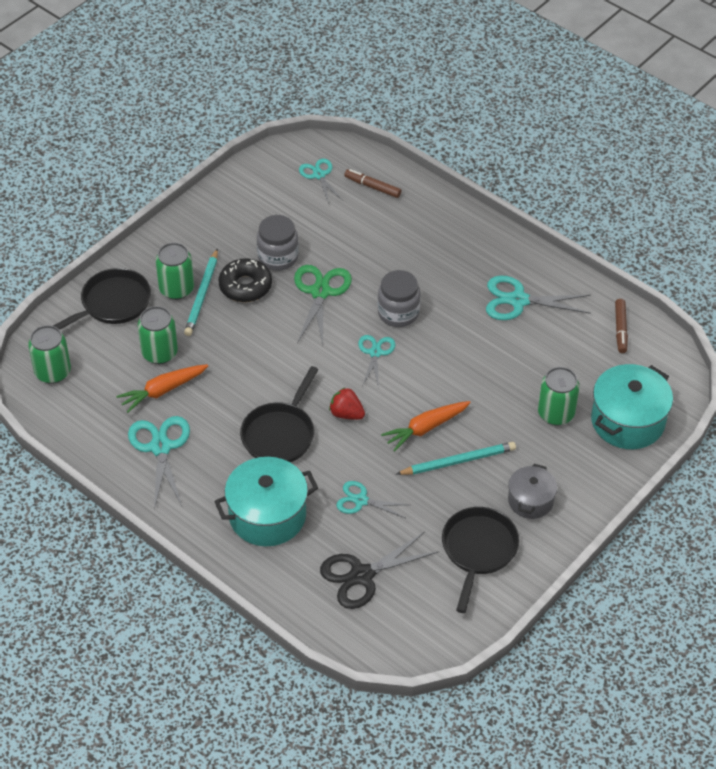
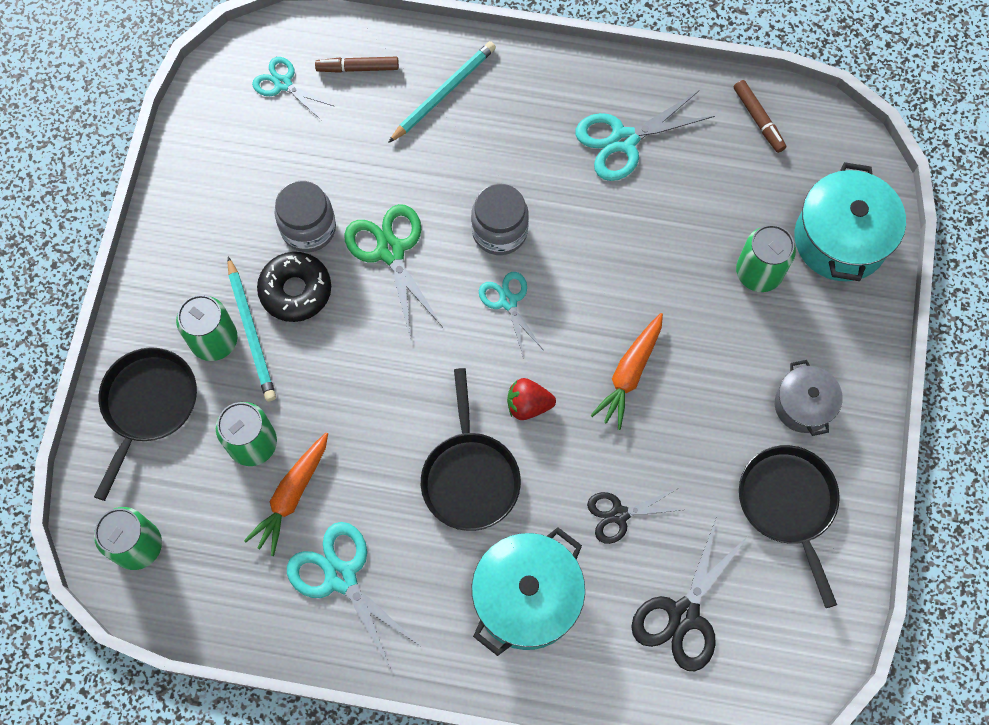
camera: 30 degrees left, 20 degrees up
(361, 500) = (619, 514): turquoise scissors -> black scissors
(458, 461) = (693, 398): turquoise pencil -> turquoise pencil (443, 93)

